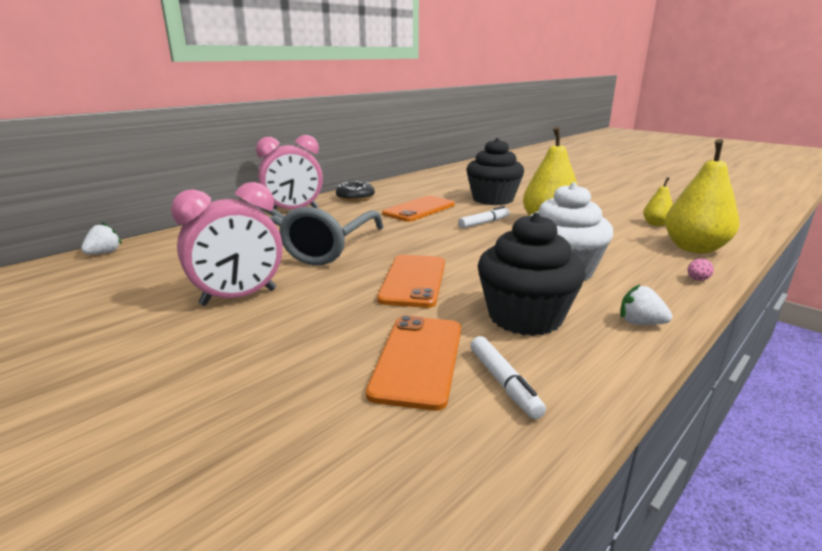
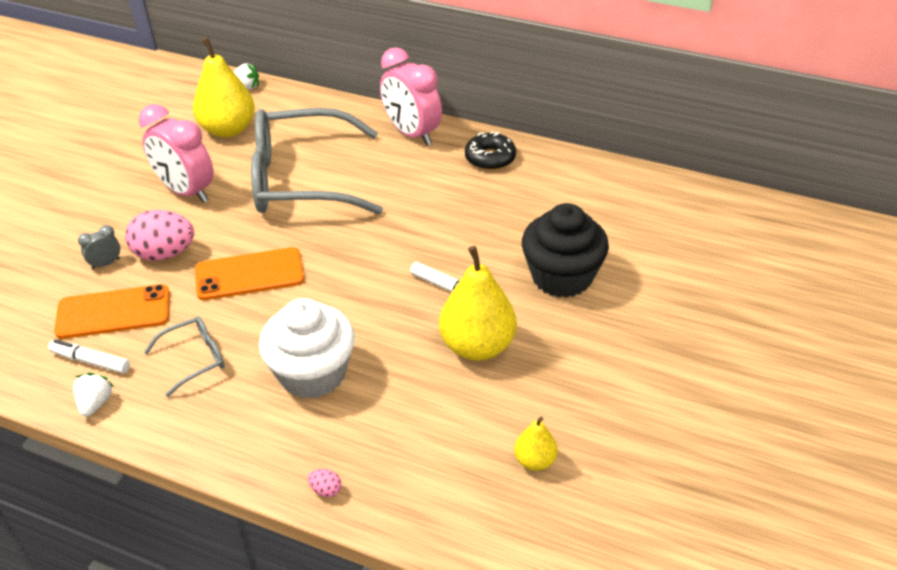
camera: 70 degrees right, 20 degrees up
(315, 358) = (106, 263): none -> grey clock
(337, 318) = (165, 254): none -> pink egg
(419, 209) = (472, 222): orange phone -> none
(504, 383) = (91, 361): white marker -> white marker turned 60 degrees clockwise
(525, 317) = (194, 359): black cupcake -> grey glasses
(640, 323) = (202, 437): white strawberry -> white strawberry (95, 403)
(694, 248) = (440, 497): yellow pear -> yellow pear (228, 129)

